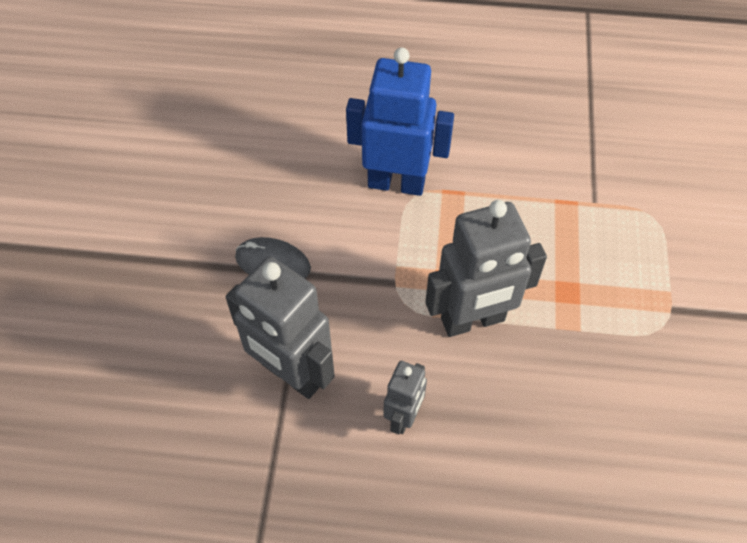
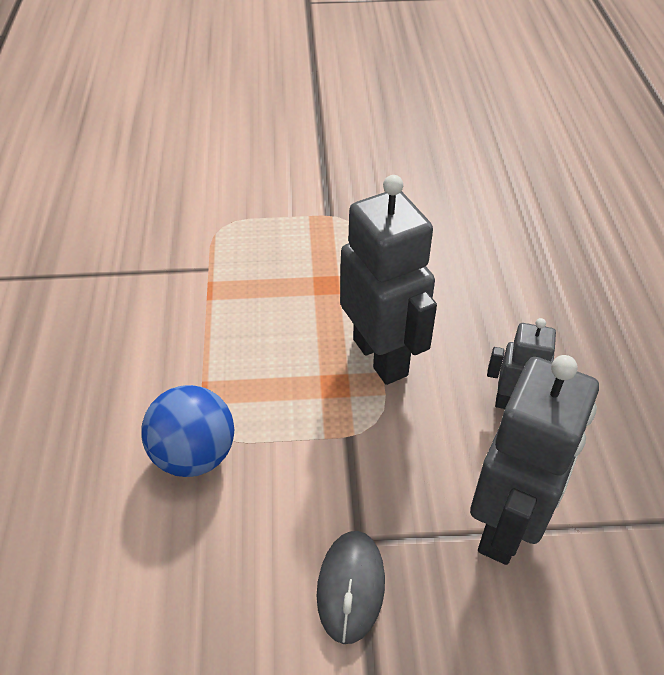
camera: 100 degrees left, 10 degrees down
(396, 183) = (194, 455): blue robot -> blue ball

